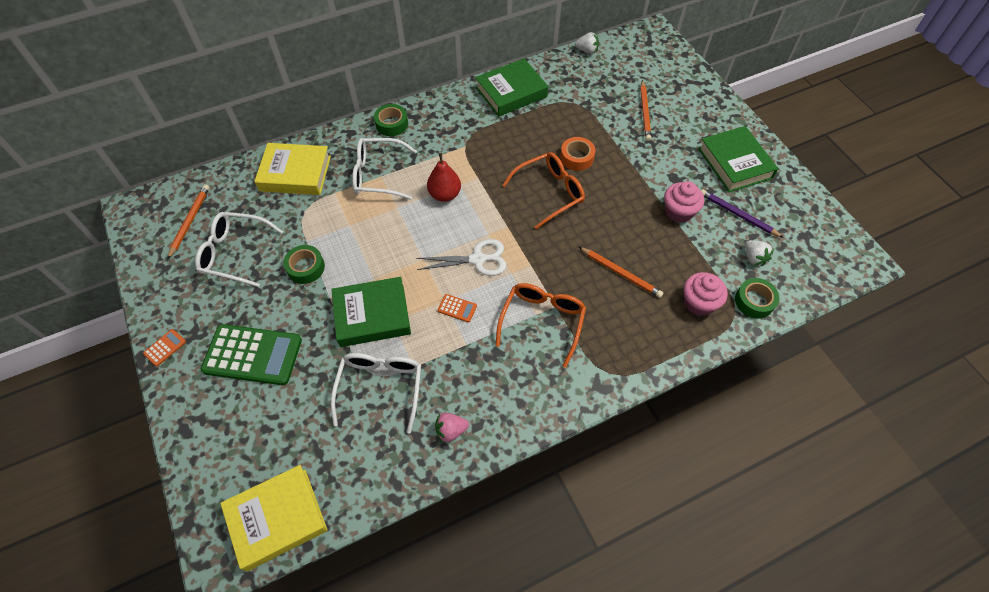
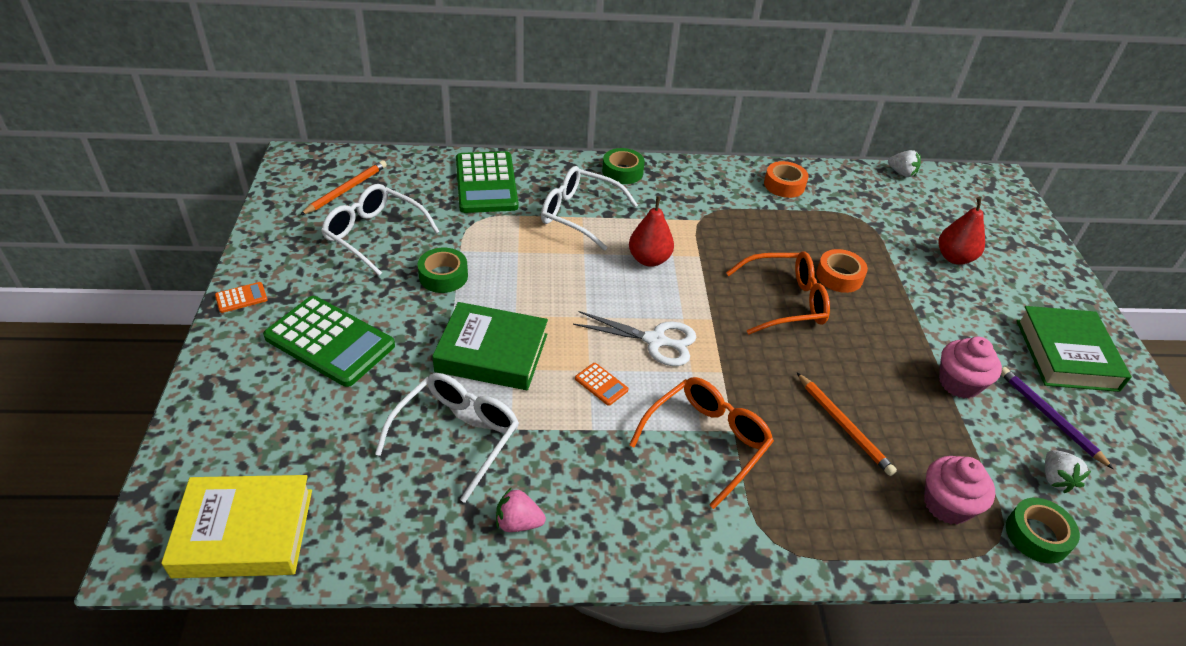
camera: 20 degrees right, 15 degrees down
(295, 173) = (486, 183): yellow book -> green calculator
(511, 92) = (784, 185): green book -> orange tape
(644, 112) = (954, 258): orange pencil -> red pear

